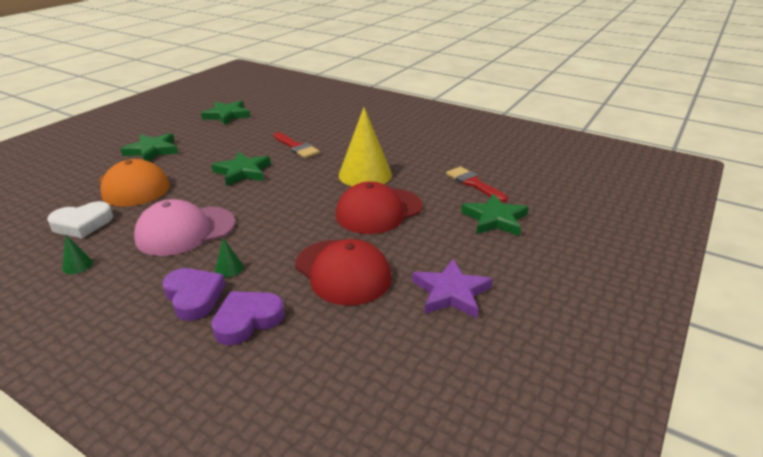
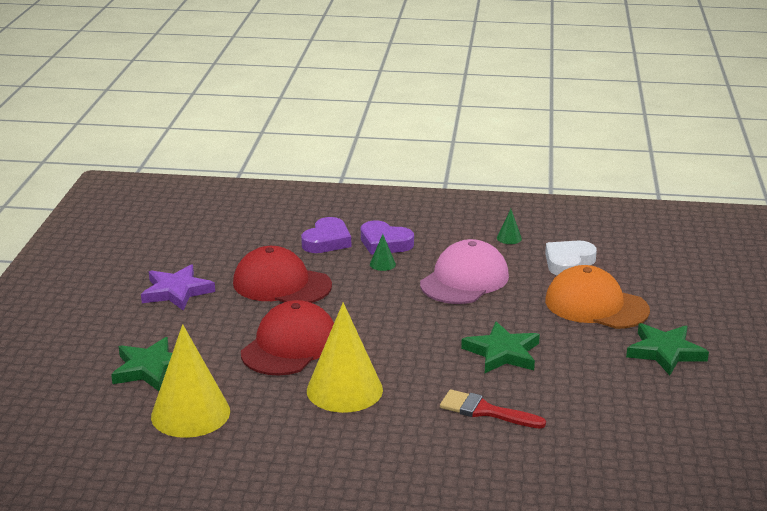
camera: 155 degrees right, 5 degrees down
(227, 115) = (686, 449): green star -> none
(473, 183) = (190, 413): red brush -> yellow cone

